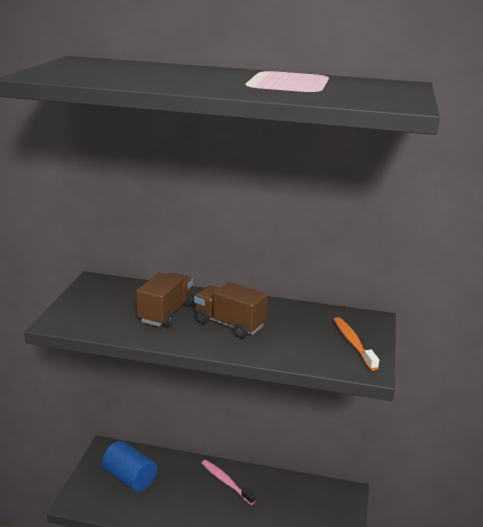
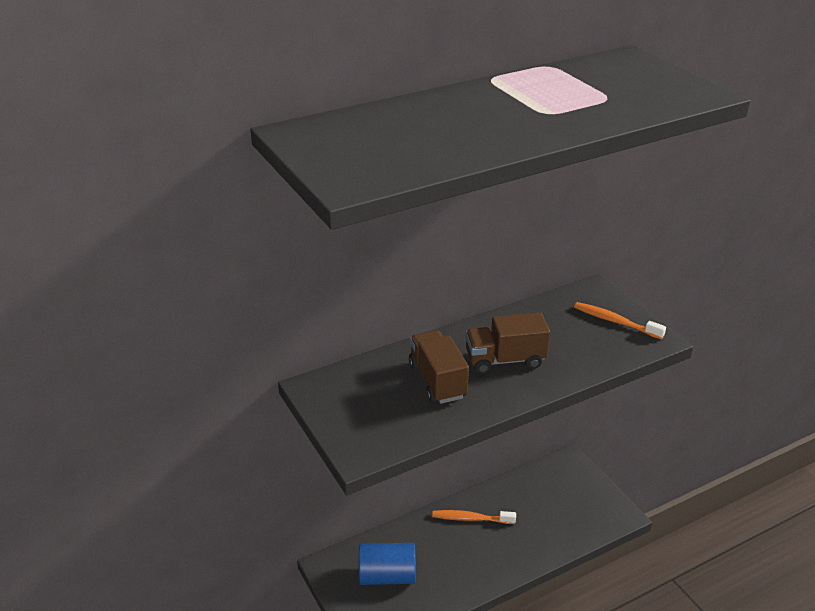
camera: 40 degrees left, 10 degrees up
(226, 482) = (471, 518): pink toothbrush -> orange toothbrush

